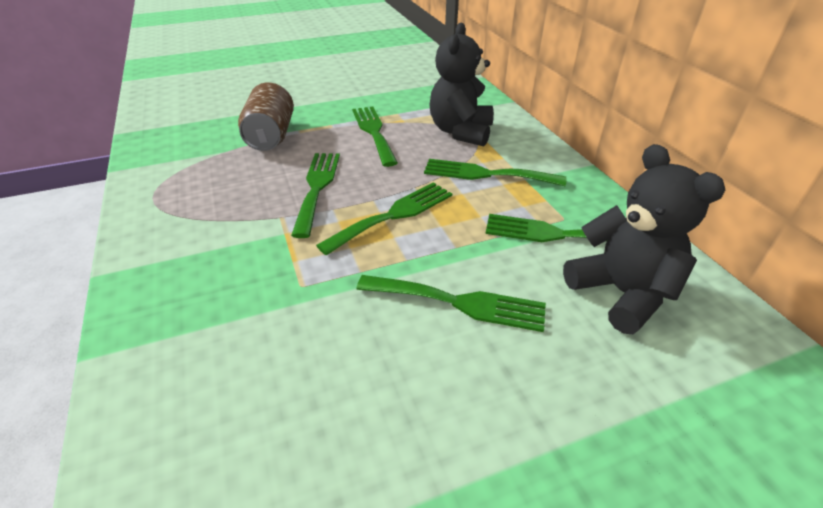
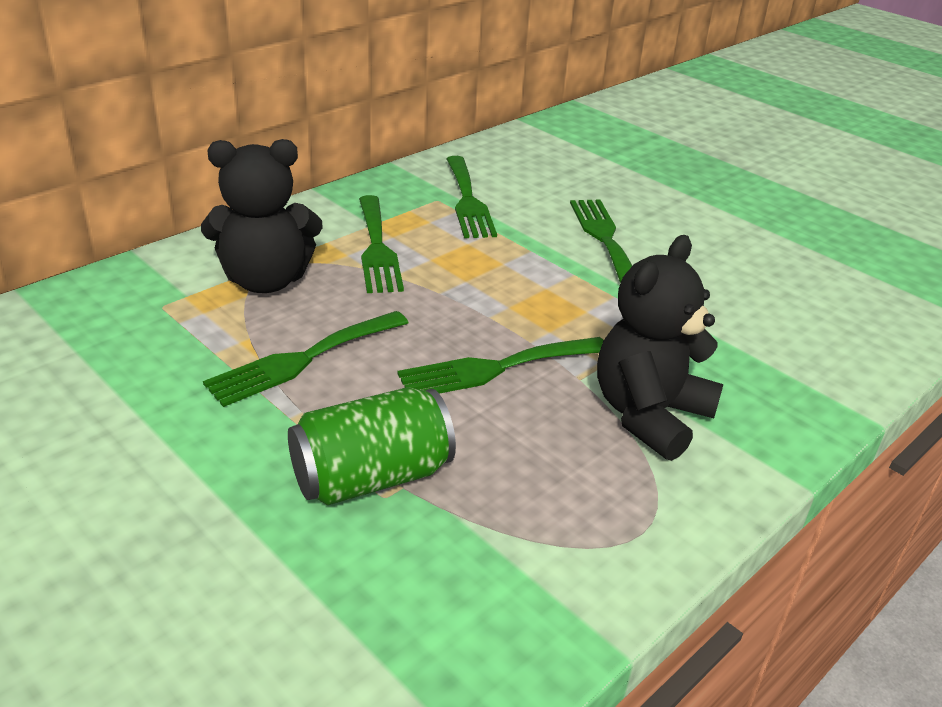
camera: 115 degrees left, 5 degrees down
(271, 136) = (371, 477): brown can -> green can
(393, 215) = (509, 295): green fork -> none
(621, 293) = (526, 174): black teddy bear -> black teddy bear (649, 415)

